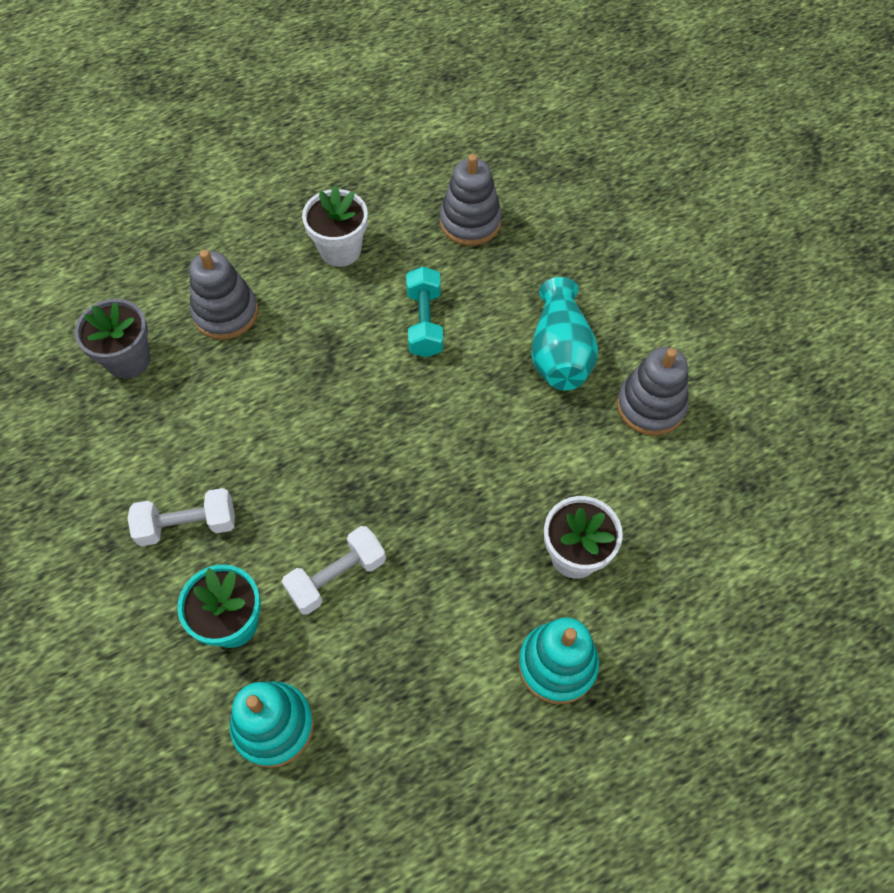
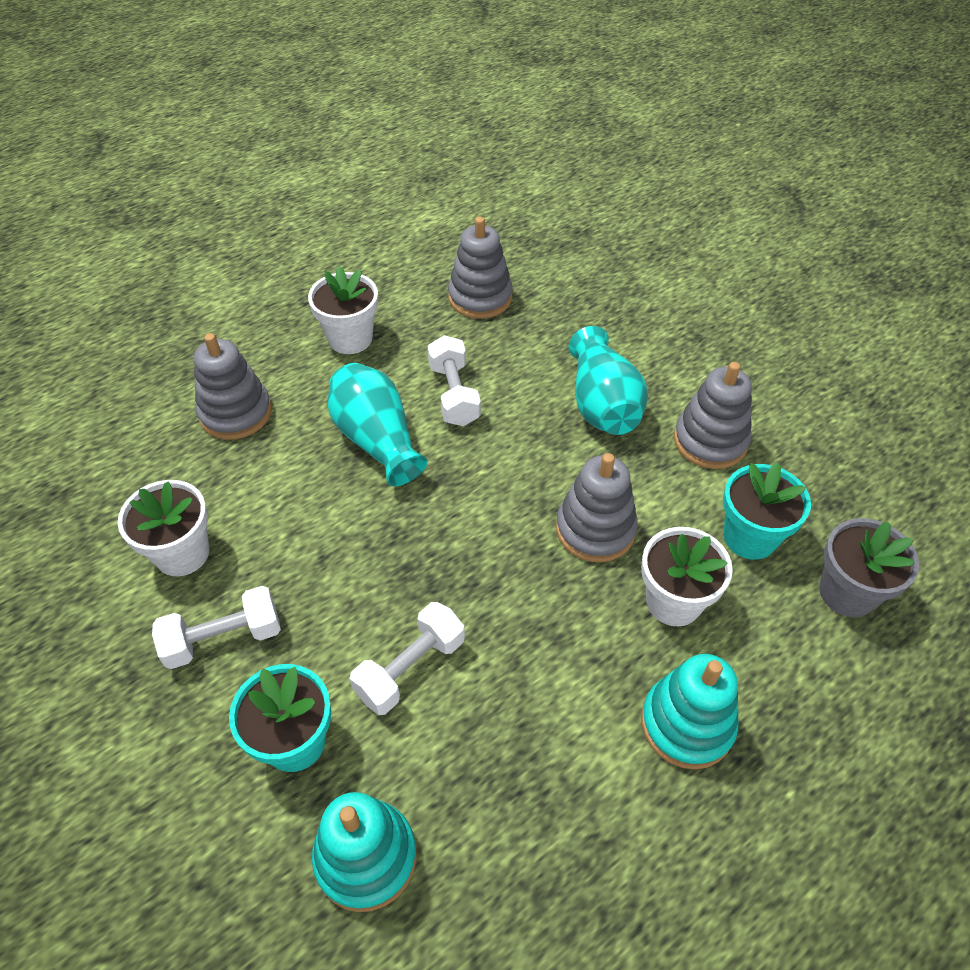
camera: 10 degrees left, 10 degrees down
(128, 359) = (131, 473): grey flower pot -> grey flower pot (847, 593)
(163, 442) = (182, 553): none -> white flower pot
(346, 359) = (377, 440): none -> turquoise vase
(425, 322) = (454, 394): turquoise dumbbell -> white dumbbell
(522, 477) = (595, 529): none -> grey stacking toy
(660, 506) = (749, 537): none -> turquoise flower pot

